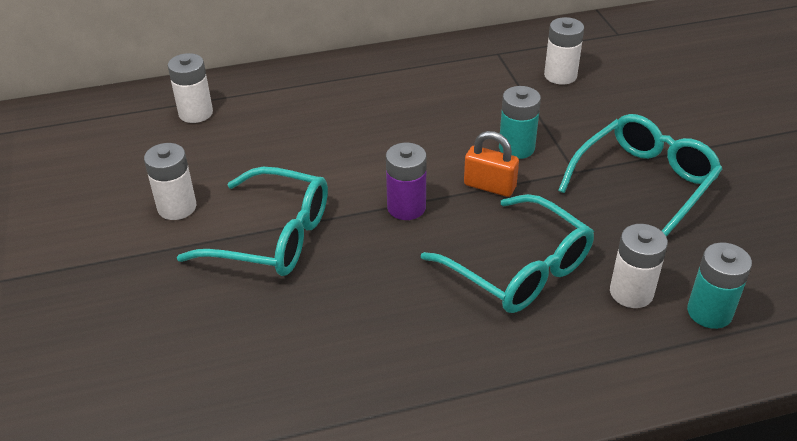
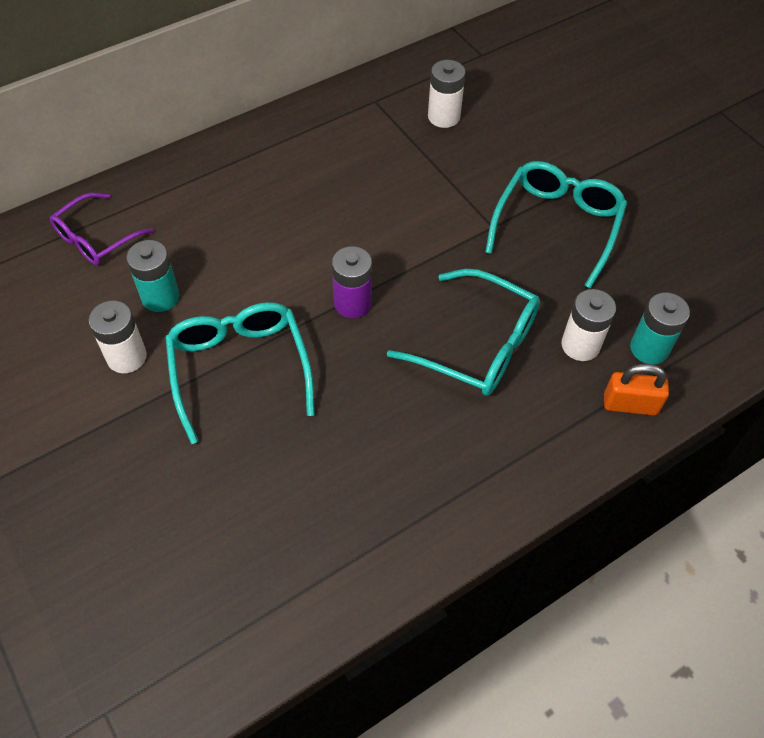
camera: 20 degrees left, 15 degrees up
(195, 113) = (95, 239): white battery -> purple glasses
(274, 237) = (239, 367): turquoise glasses -> turquoise glasses turned 105 degrees counterclockwise
(489, 186) = (421, 261): orange padlock -> orange padlock (630, 404)
(516, 148) = (431, 211): turquoise battery -> turquoise battery (160, 297)

